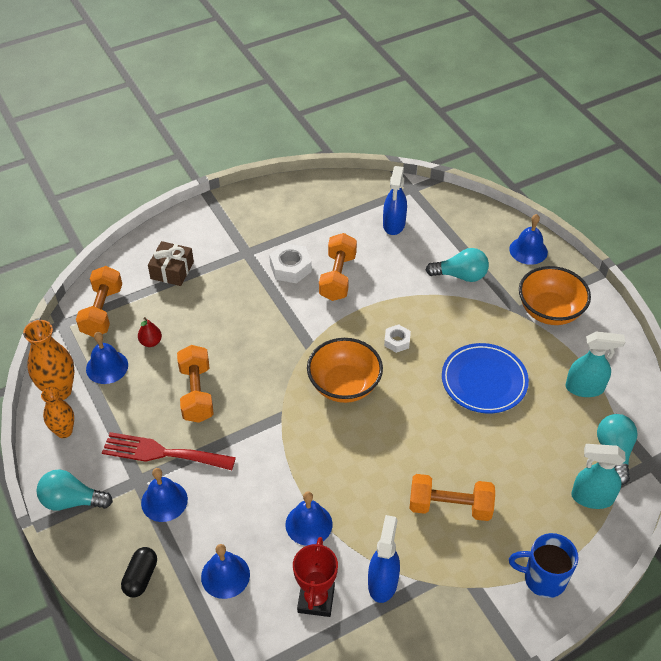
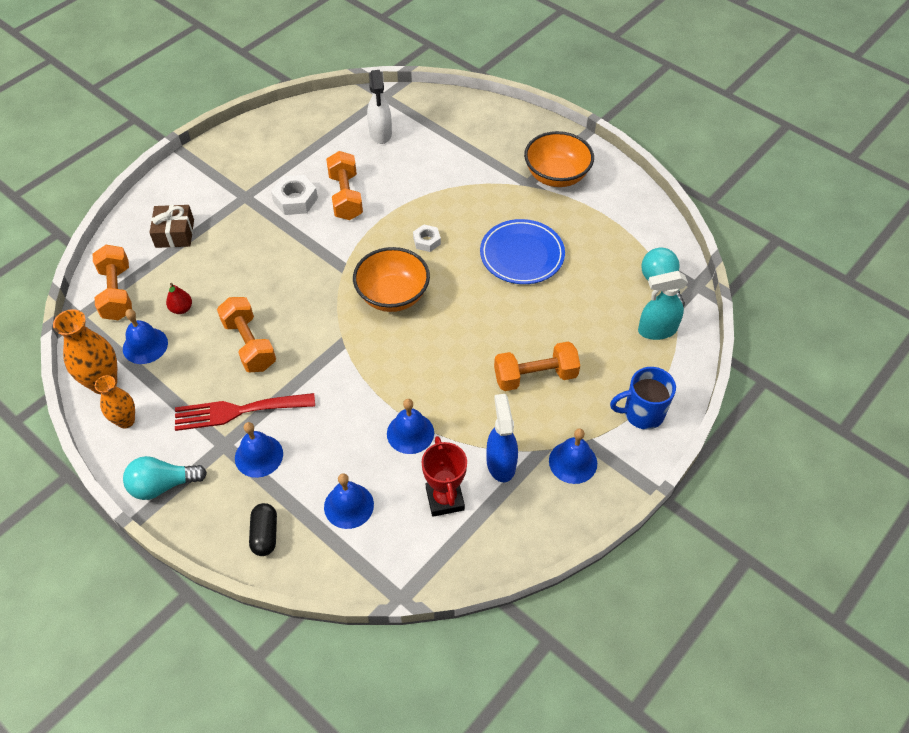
camera: 20 degrees left, 5 degrees up
(394, 224) = (380, 134): blue spray bottle -> white spray bottle
(460, 275) = (462, 165): turquoise light bulb -> none
(528, 250) = (516, 126): blue bell -> blue bell (573, 462)
(585, 388) = (614, 236): turquoise spray bottle -> none

